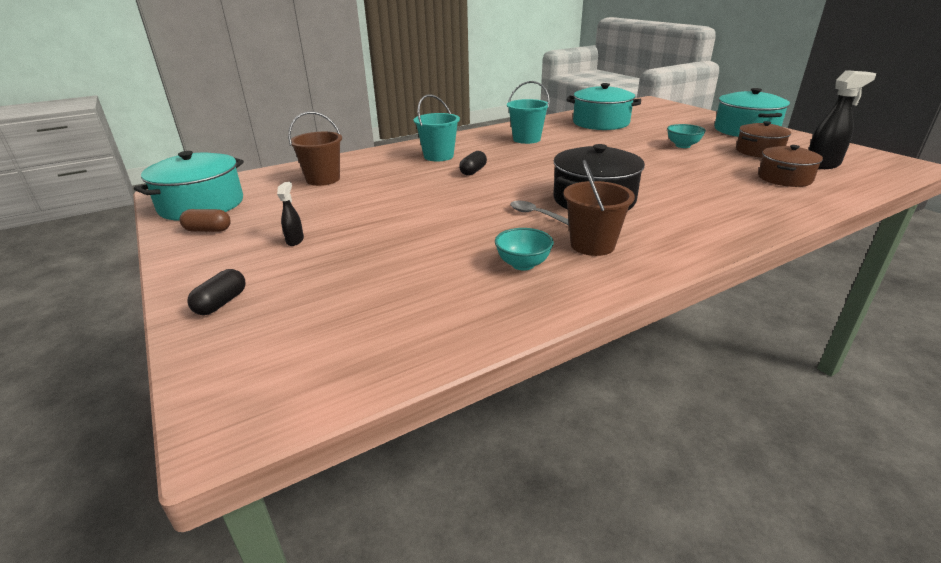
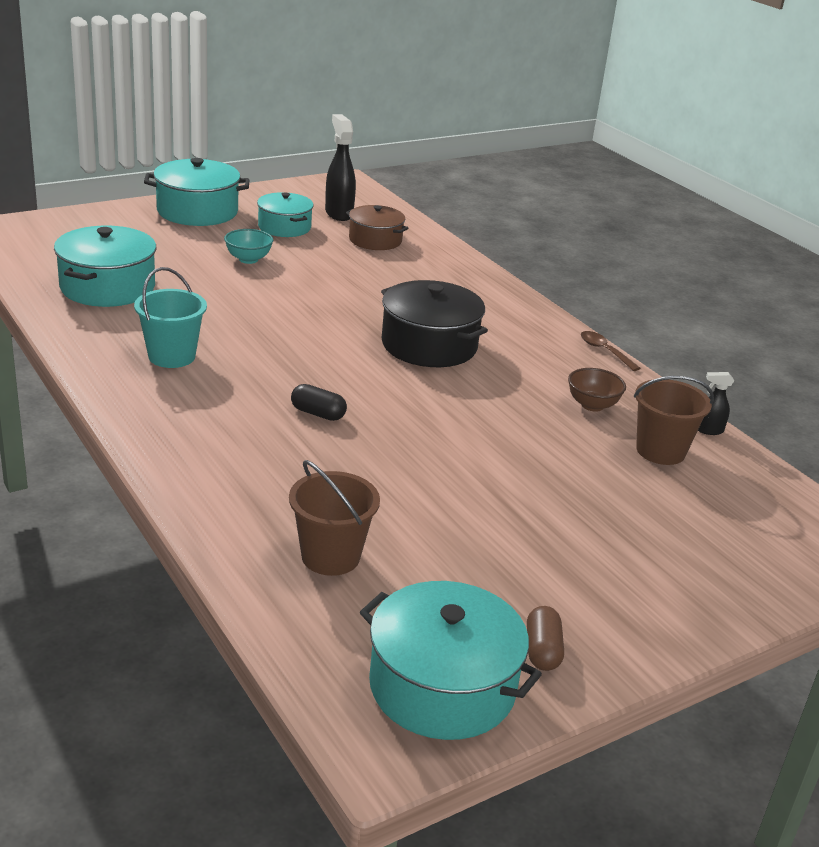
camera: 95 degrees left, 0 degrees up
(221, 303) = (720, 592): black capsule -> none
(295, 240) = (563, 558): black spray bottle -> black spray bottle (709, 430)
(438, 156) = (236, 440): turquoise bucket -> none
(523, 264) = (592, 405): turquoise bowl -> brown bowl
(536, 214) = (473, 384): grey spoon -> none
(592, 245) = (545, 365): brown bucket -> brown bucket (660, 451)
(649, 279) = (604, 351): none -> brown spoon
(759, 151) = (284, 227): brown pot -> turquoise pot

